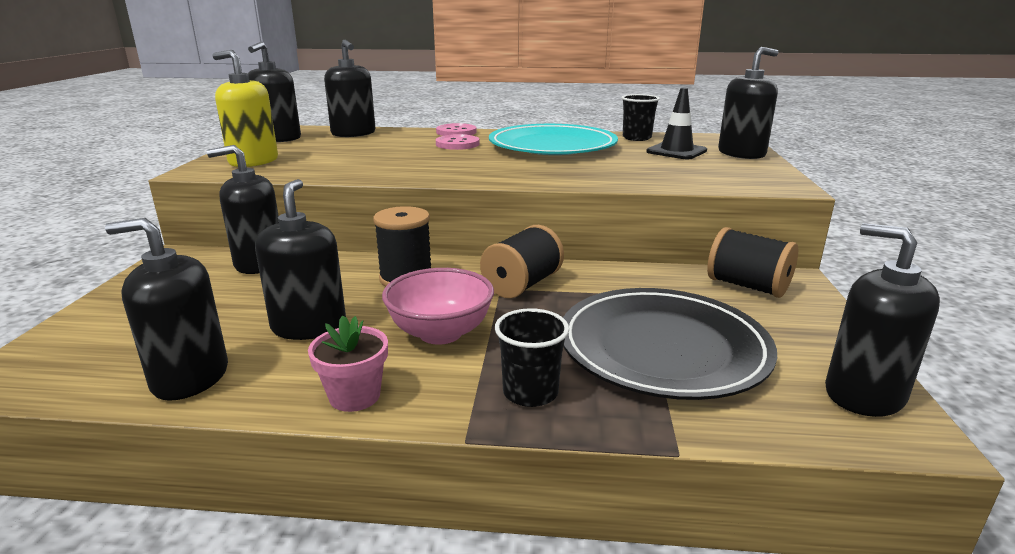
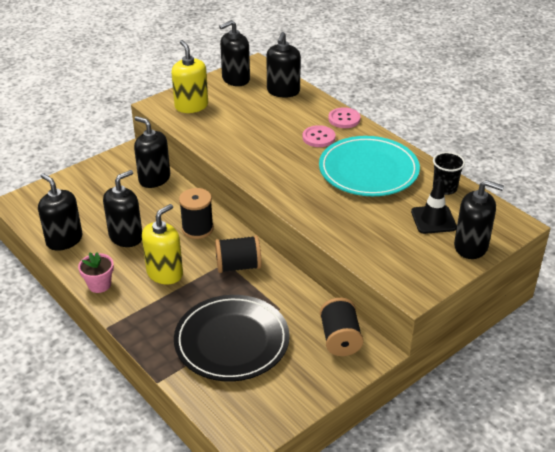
camera: 45 degrees right, 15 degrees up
(440, 333) = (165, 273): pink bowl -> yellow soap dispenser
(530, 392) = (152, 324): black cup -> none
(864, 394) = (263, 417): black soap dispenser -> none

